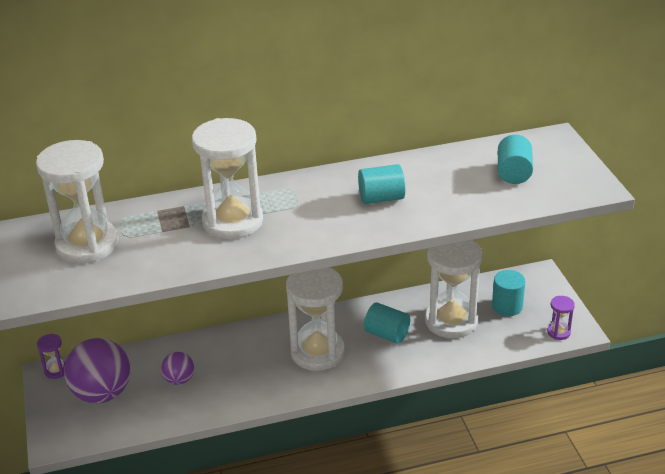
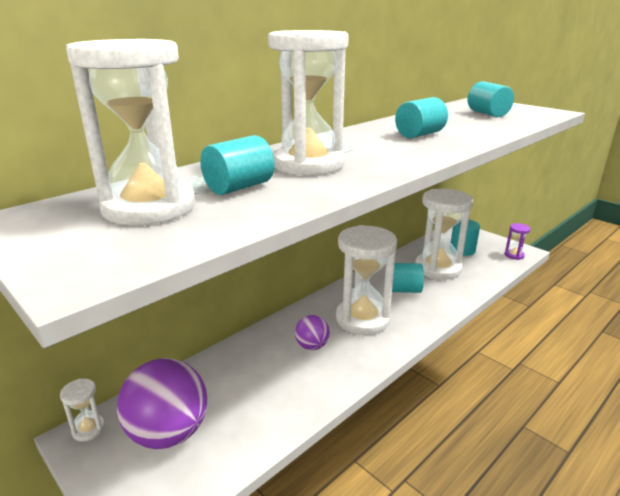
camera: 30 degrees left, 10 degrees down
(56, 370) = (88, 429): purple hourglass -> white hourglass
(157, 238) = (239, 187): none -> turquoise cylinder
(179, 379) = (251, 386): purple ball -> purple ball (312, 346)

